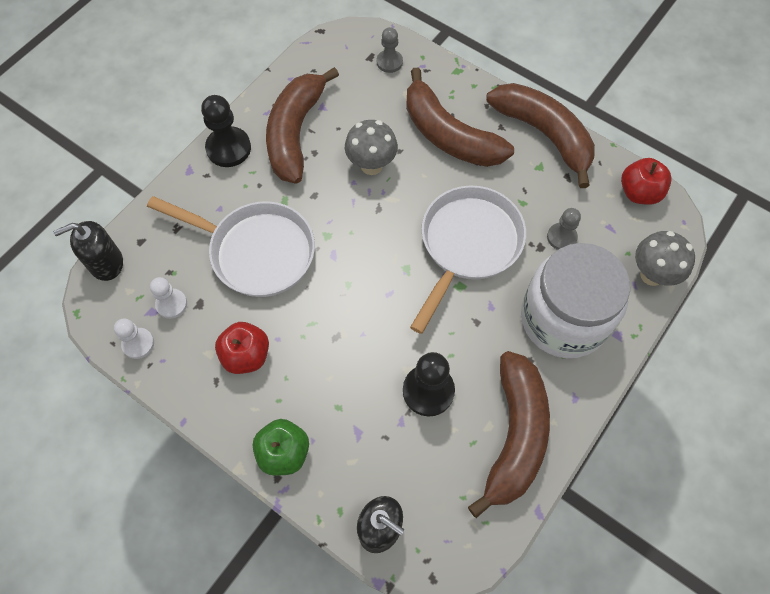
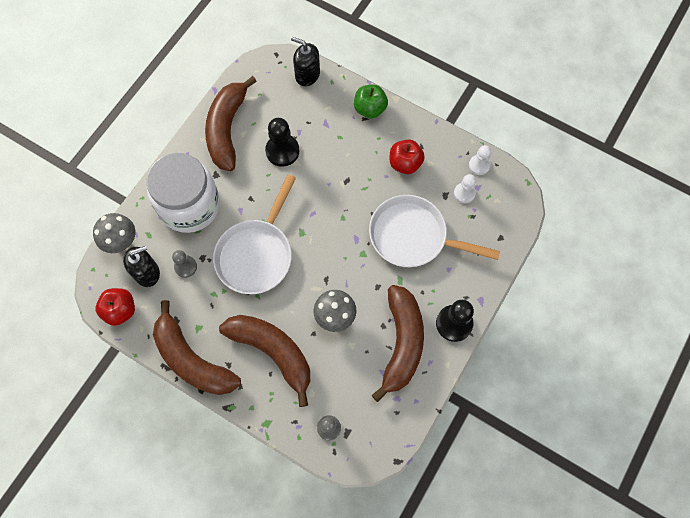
camera: 175 degrees right, 5 degrees up
(106, 263) = (520, 219): black soap dispenser -> black soap dispenser (147, 273)

